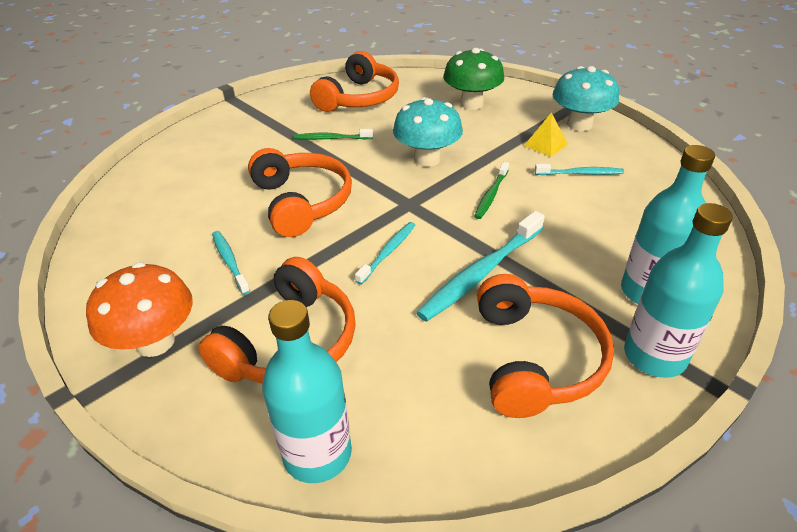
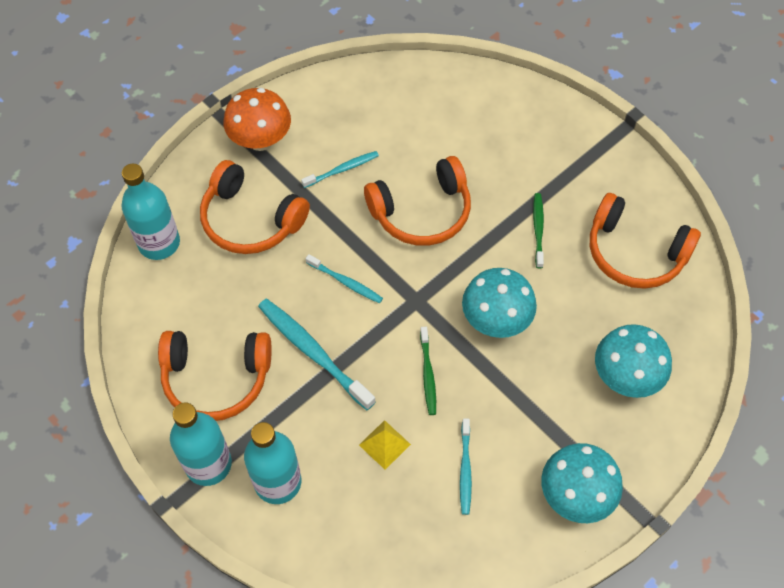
camera: 90 degrees right, 20 degrees up
(471, 104) = (626, 376): green mushroom -> turquoise mushroom
(491, 195) = (428, 374): green toothbrush -> green toothbrush turned 120 degrees counterclockwise
(546, 145) = (526, 445): yellow pyramid -> yellow pyramid (384, 444)

